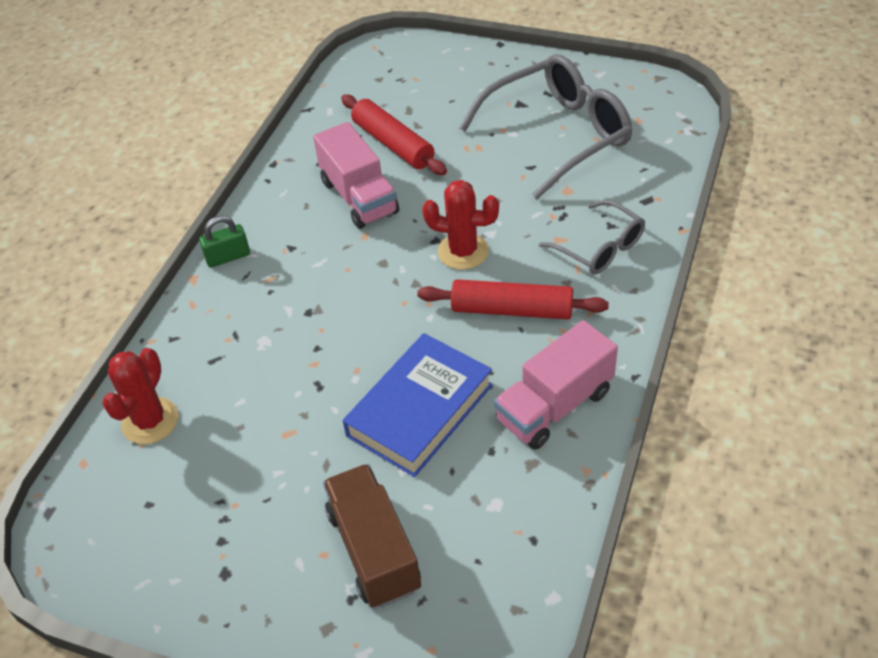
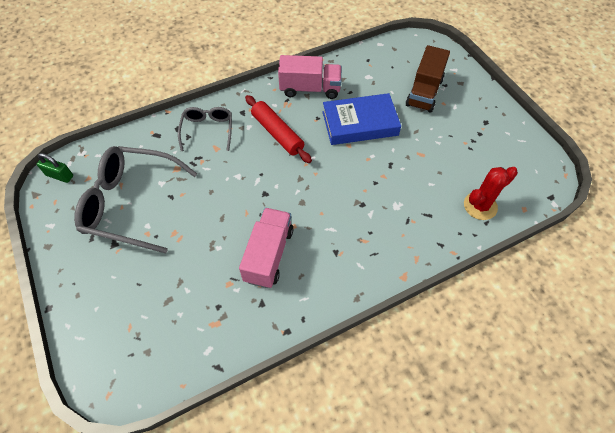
camera: 140 degrees left, 10 degrees up
(228, 257) = (374, 275): green padlock -> green padlock (60, 175)
(393, 144) = (209, 279): red rolling pin -> none
(463, 251) = (261, 176): red cactus -> none

